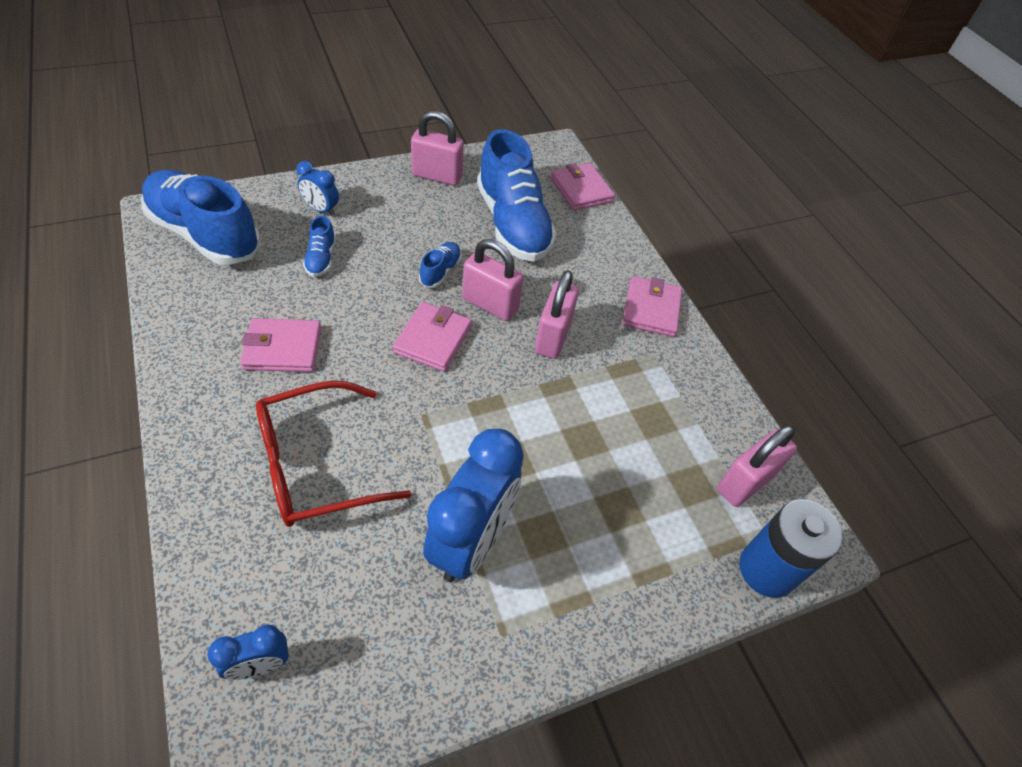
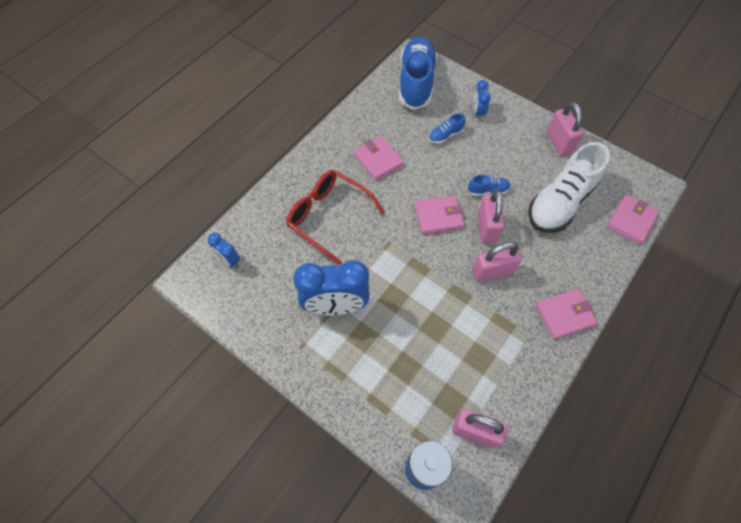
camera: 65 degrees right, 10 degrees up
(513, 224) = (560, 202): blue shoe -> white shoe

